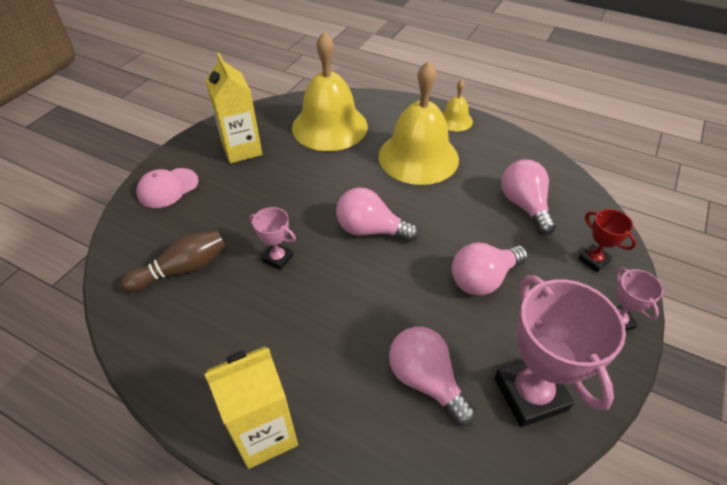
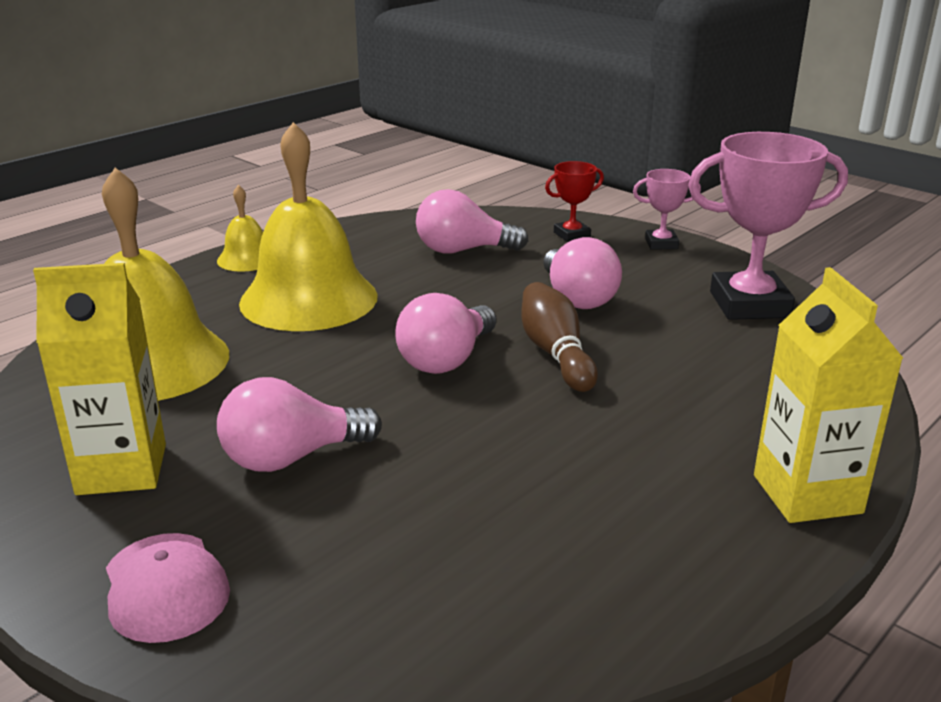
camera: 75 degrees left, 20 degrees down
(182, 269) = (443, 570): brown bowling pin -> brown bowling pin (555, 353)
(278, 258) = (466, 452): pink trophy -> none
(426, 381) = (727, 360): pink light bulb -> pink light bulb (291, 457)

